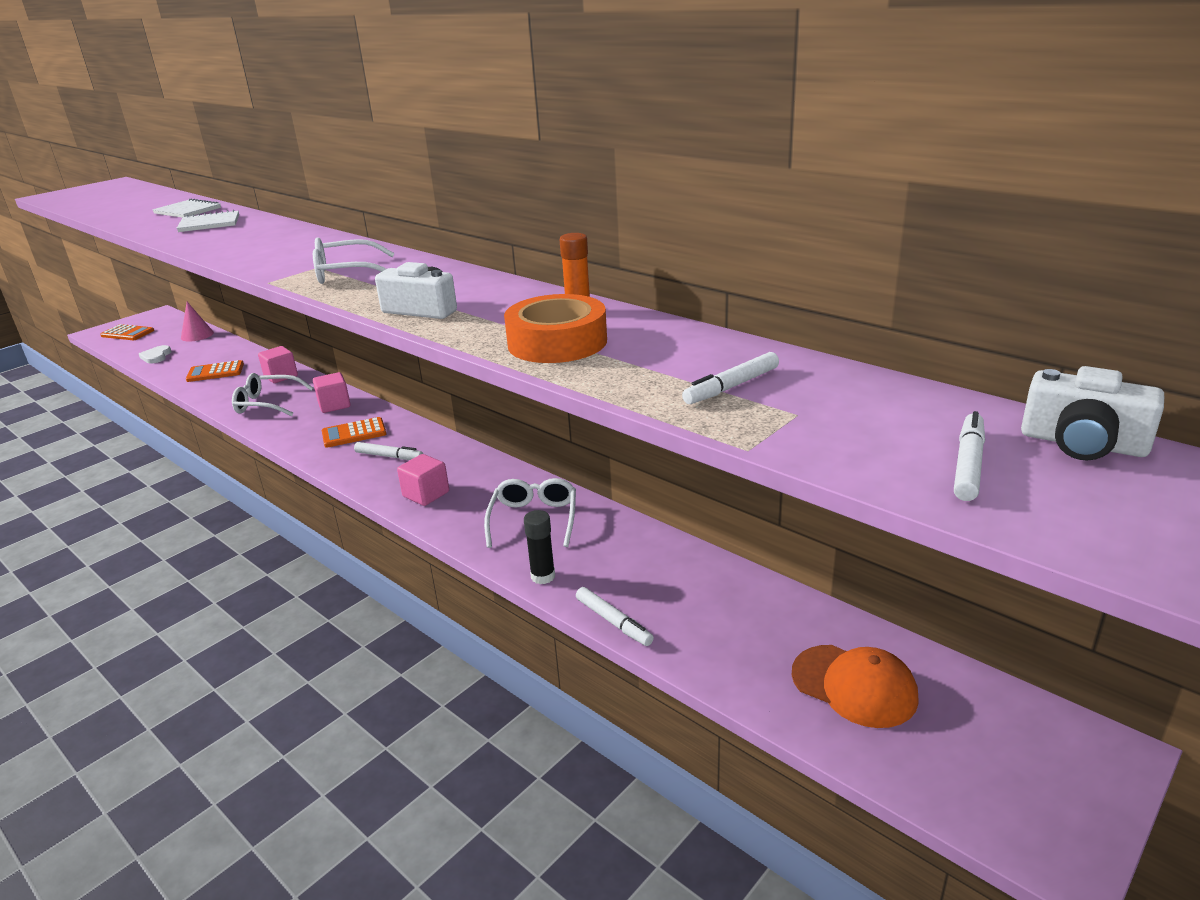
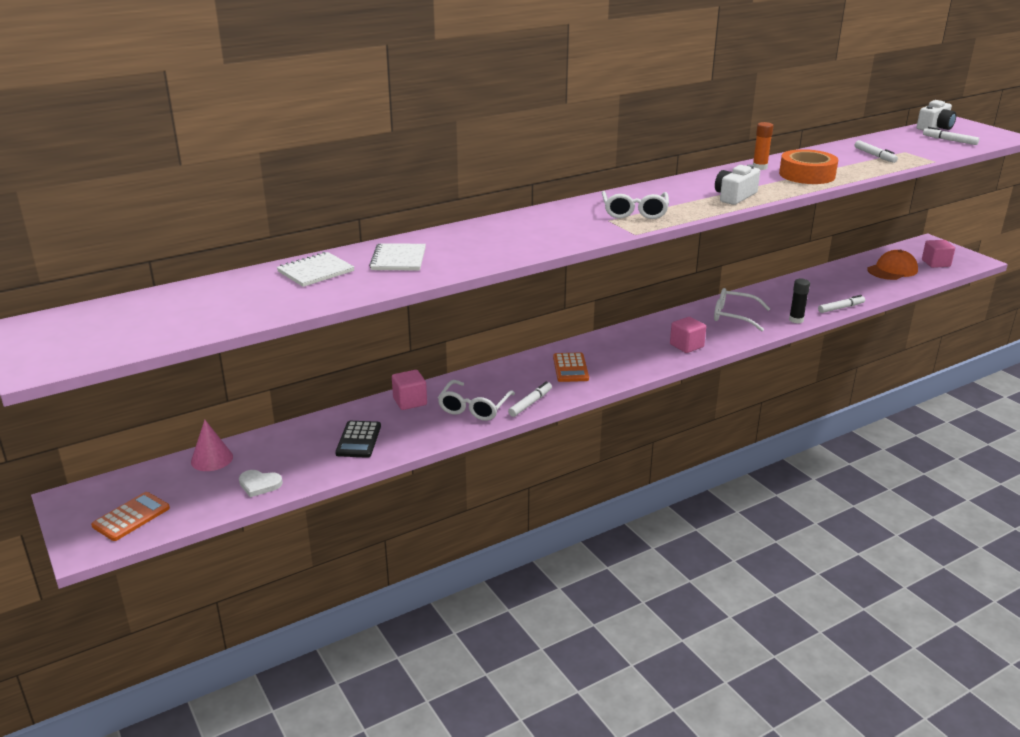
camera: 75 degrees left, 0 degrees up
(215, 372) = (358, 440): orange calculator -> black calculator
(334, 405) = (505, 375): pink cube -> pink cube (935, 263)
(389, 456) = (621, 356): white marker -> white marker (530, 403)

